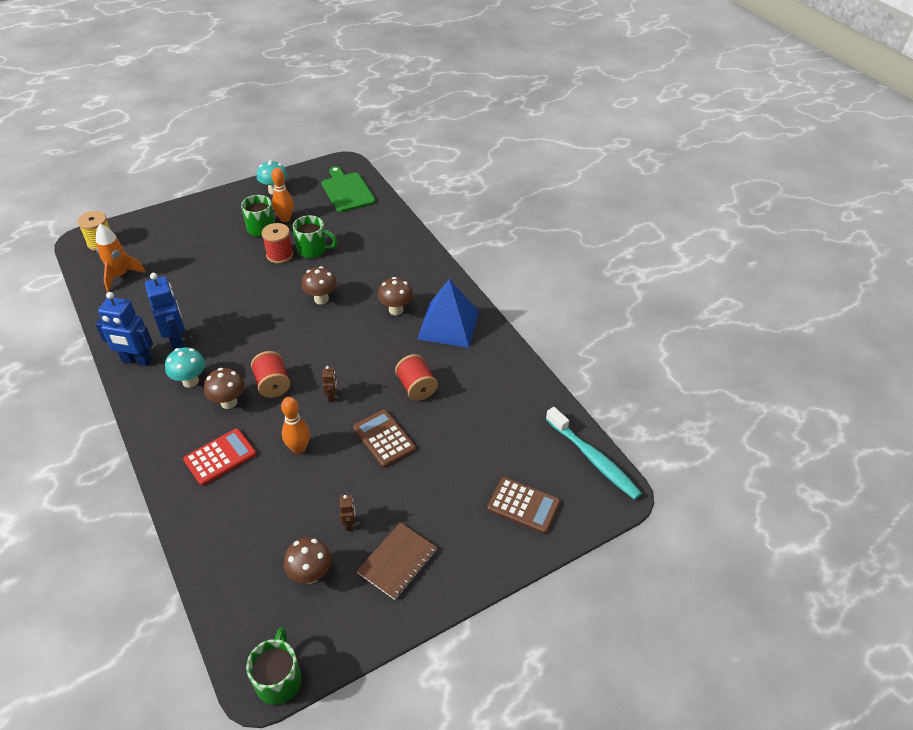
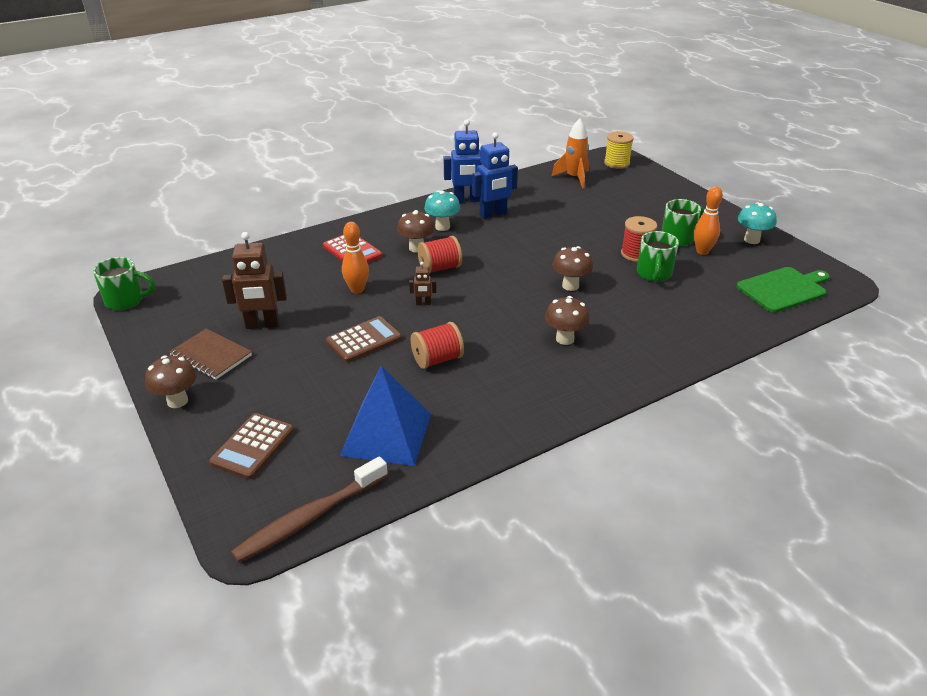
camera: 90 degrees right, 10 degrees down
(137, 360) = (466, 200): blue robot -> blue robot turned 105 degrees counterclockwise
(311, 574) = (215, 308): brown mushroom -> brown mushroom (177, 401)
(349, 524) = (262, 325): brown robot -> brown robot, size x2.08
(448, 325) = (547, 382): blue pyramid -> blue pyramid (386, 434)
(593, 459) = (309, 517): turquoise toothbrush -> brown toothbrush

